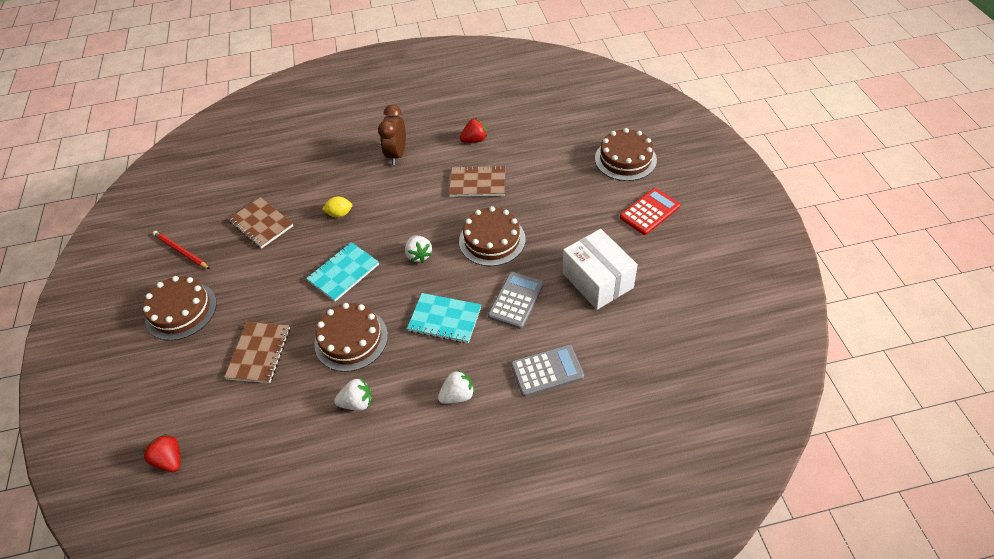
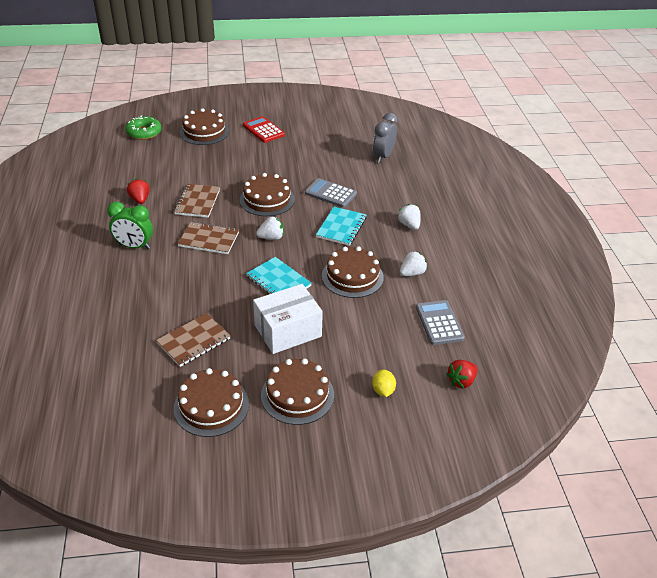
camera: 90 degrees left, 10 degrees down
(181, 251) = (211, 406): red pencil -> brown cake
(259, 353) = (358, 332): brown notebook -> brown notebook (209, 239)
(340, 214) = (202, 284): yellow lemon -> yellow lemon (383, 390)
(357, 402) = (412, 273): white strawberry -> white strawberry turned 60 degrees clockwise
(397, 154) = (134, 246): brown clock -> green clock
(547, 371) = (393, 186): grey calculator -> grey calculator (439, 323)
(597, 280) = (320, 158): white box -> white box (288, 331)
(606, 112) = (144, 132): none -> green donut
(624, 354) = (383, 156): none -> grey clock

